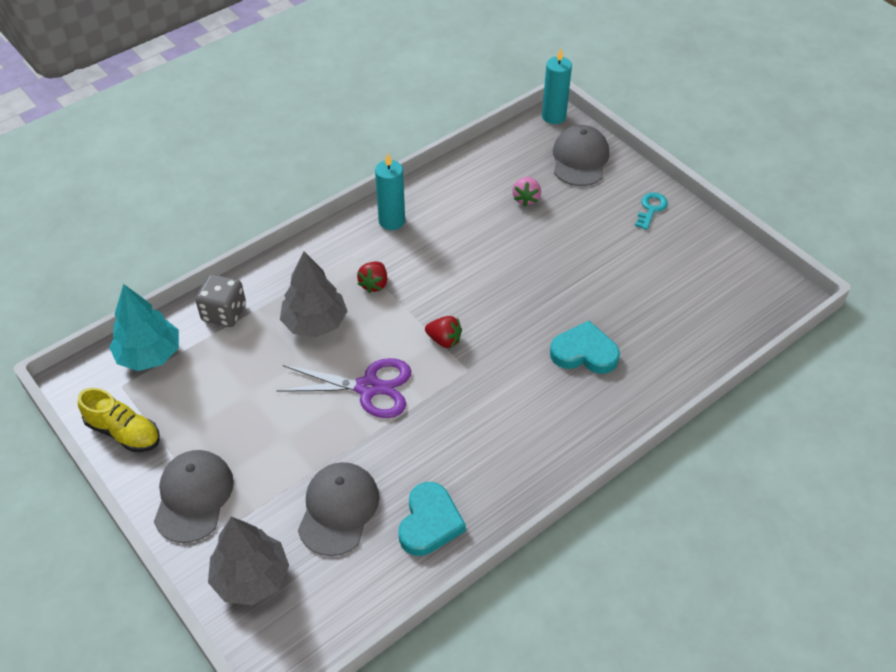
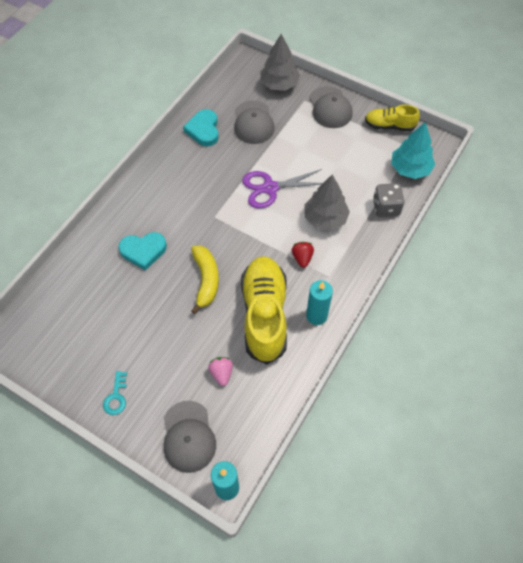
camera: 160 degrees right, 10 degrees up
(444, 340) = (237, 232): red strawberry -> none
(452, 238) = (264, 314): none -> yellow shoe
(510, 293) = (206, 280): none -> yellow banana

